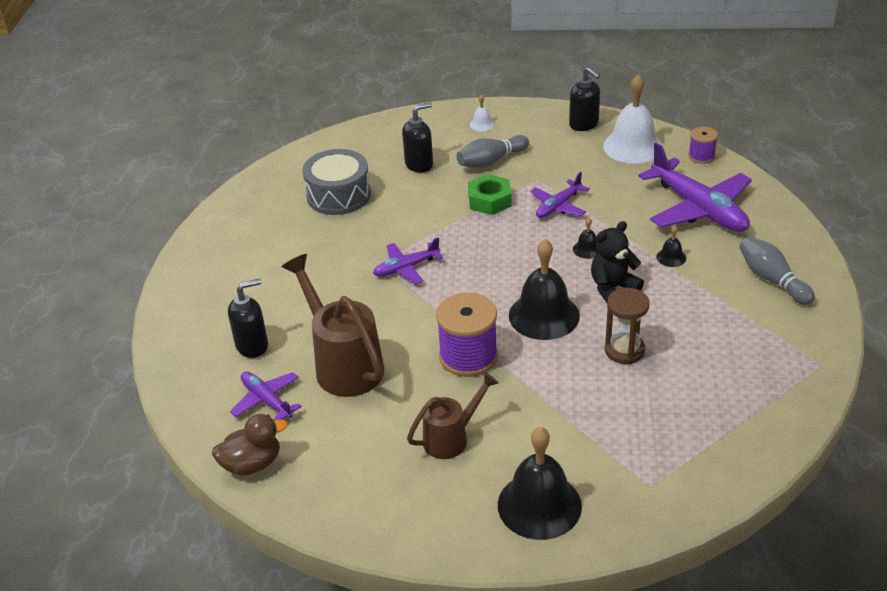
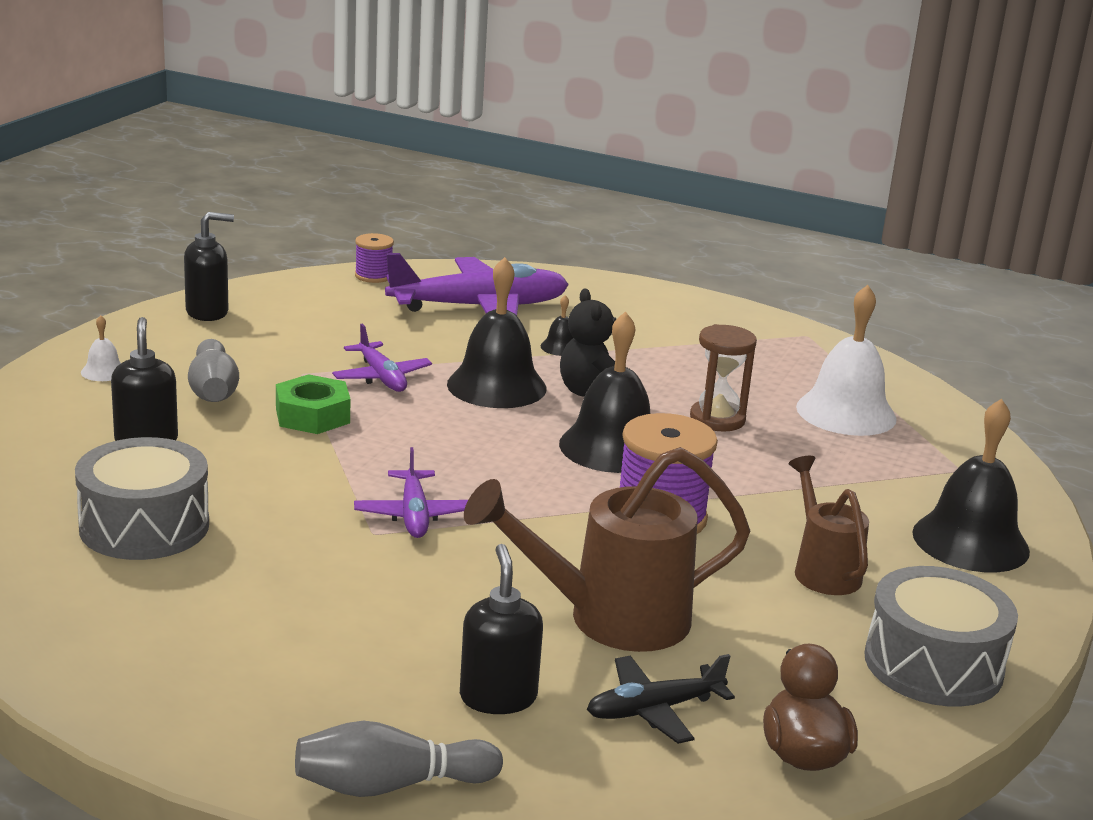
camera: 75 degrees left, 15 degrees down
(266, 400) = (654, 710): purple plane -> black plane
(368, 505) = (933, 664): none -> grey drum
(587, 249) = (496, 386): black bell -> black bell, size x2.28
(633, 146) = (301, 301): white bell -> white bell (846, 412)
(772, 279) = (649, 313): grey bowling pin -> grey bowling pin (390, 785)

